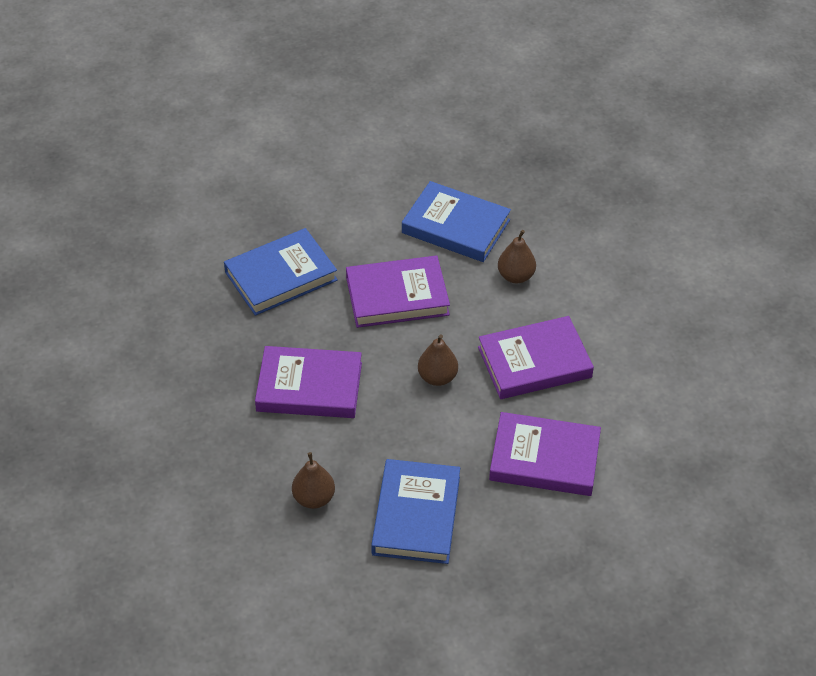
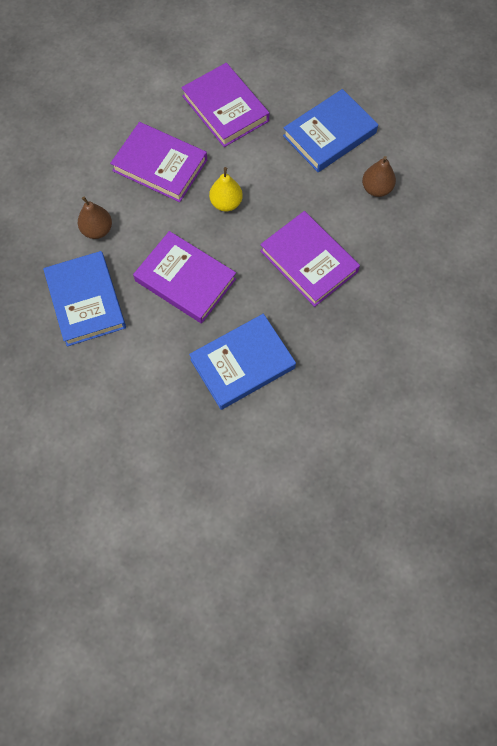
camera: 135 degrees left, 20 degrees up
(281, 276) = (242, 364): blue book -> blue book turned 45 degrees counterclockwise
(437, 377) = (226, 203): brown pear -> yellow pear

